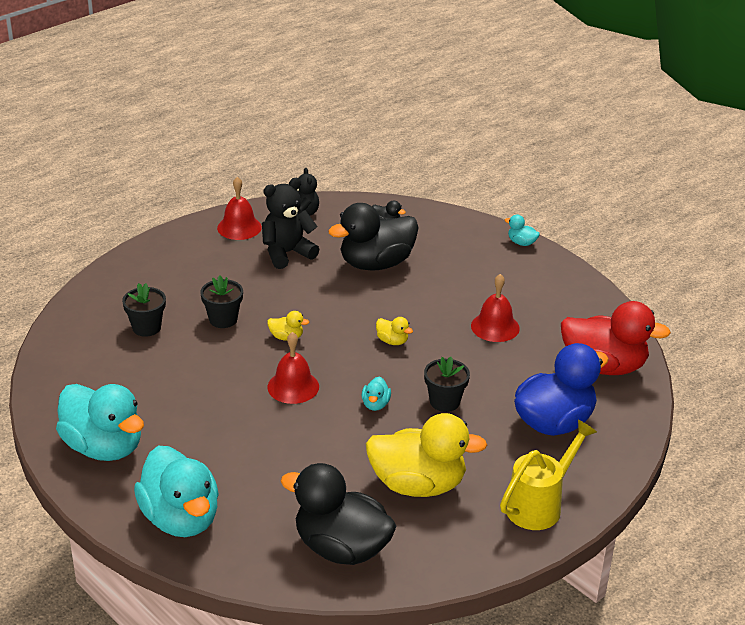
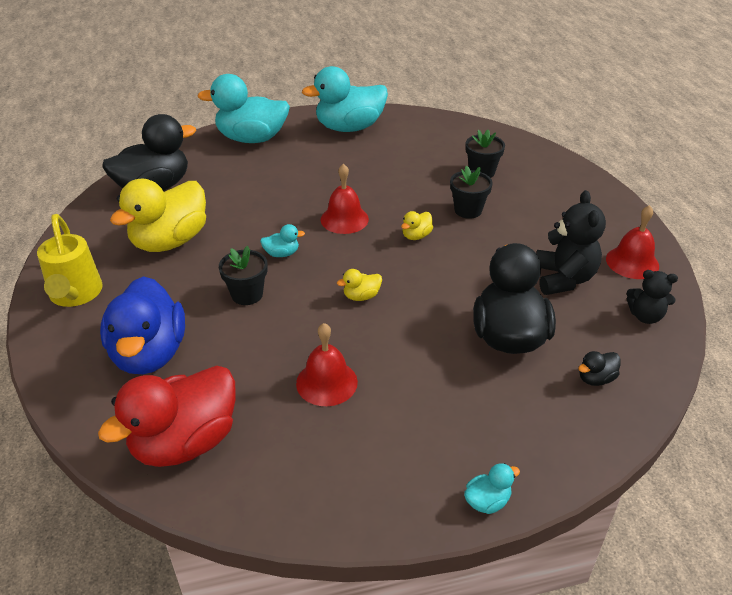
camera: 120 degrees right, 5 degrees up
(375, 404) = (282, 254): turquoise duck -> turquoise duck turned 135 degrees clockwise

